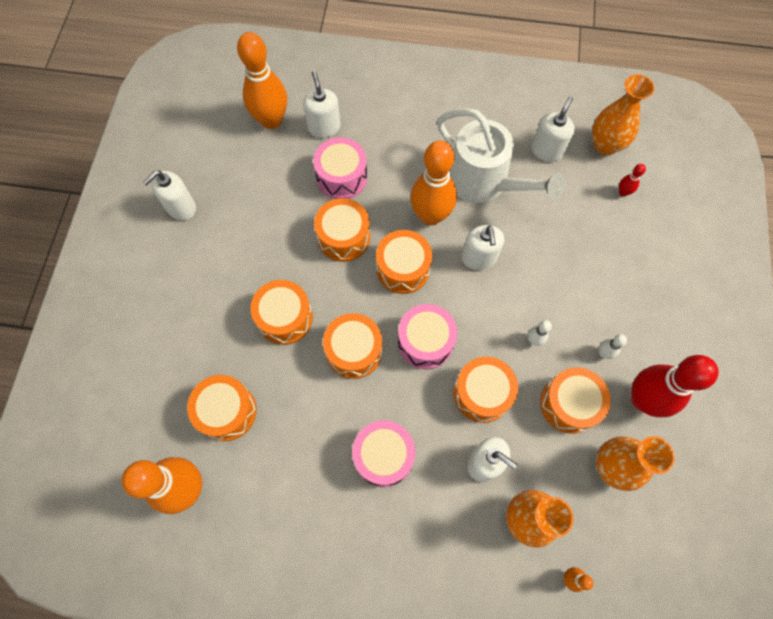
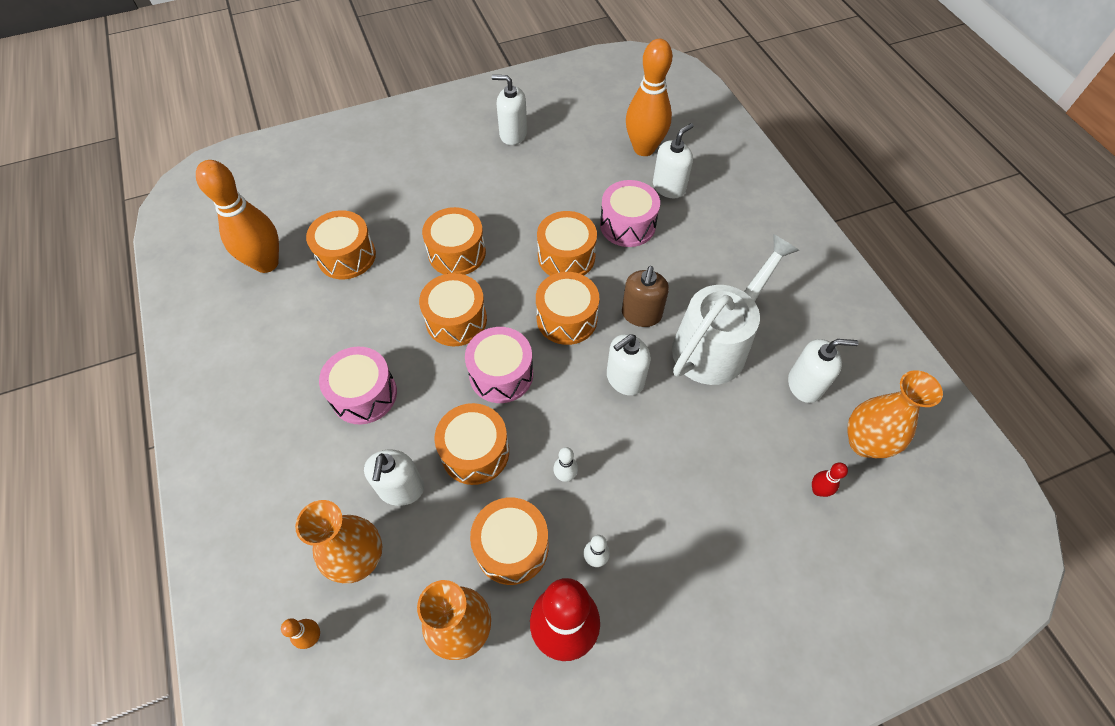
camera: 60 degrees right, 10 degrees down
(430, 216) = (641, 314): orange bowling pin -> brown soap dispenser
(484, 182) = (716, 344): white watering can -> white watering can turned 150 degrees counterclockwise

